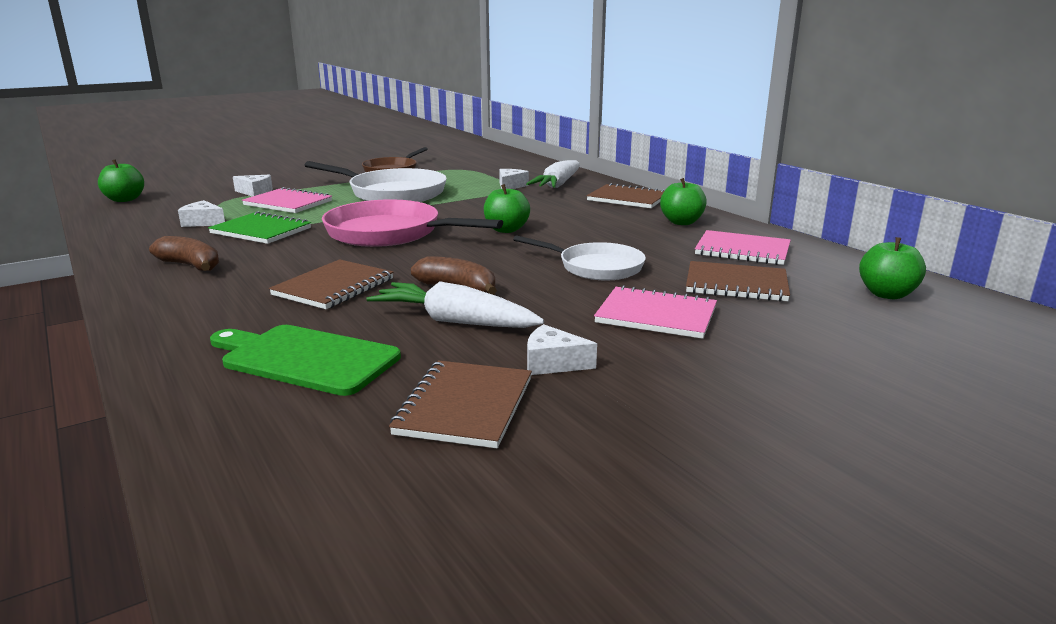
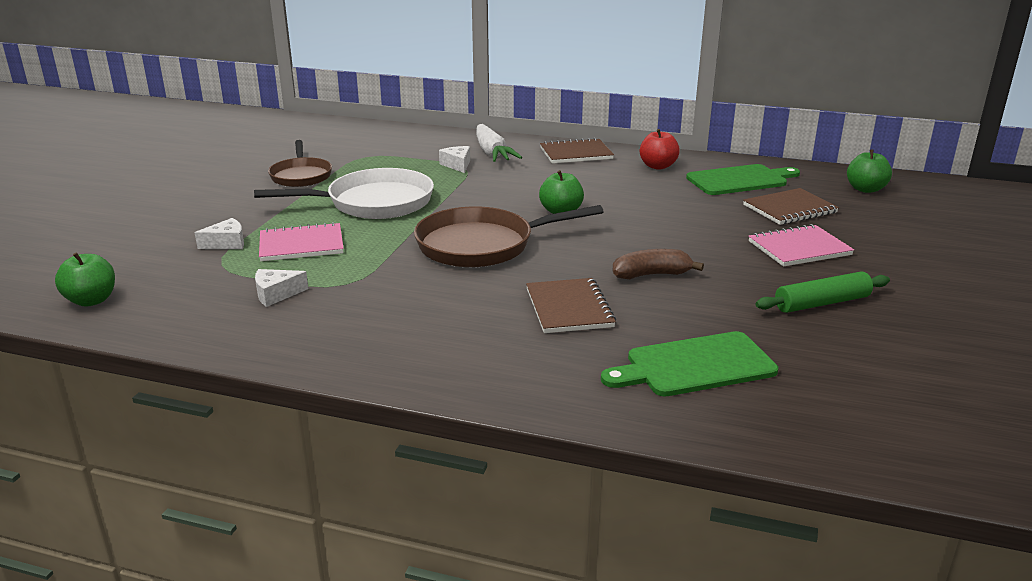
camera: 40 degrees left, 5 degrees up
(190, 265) = (400, 338): brown banana -> none
(261, 231) = (363, 282): green notebook -> none
(390, 233) = (482, 245): pink pan -> brown pan
(455, 321) = (710, 299): white carrot -> none
(465, 406) = (844, 349): brown notebook -> none
(553, 363) = (822, 303): white cheese -> green rolling pin
(595, 267) = (691, 224): white pan -> none
(681, 222) = (657, 166): green apple -> red apple
(742, 250) = (740, 180): pink notebook -> green cutting board

